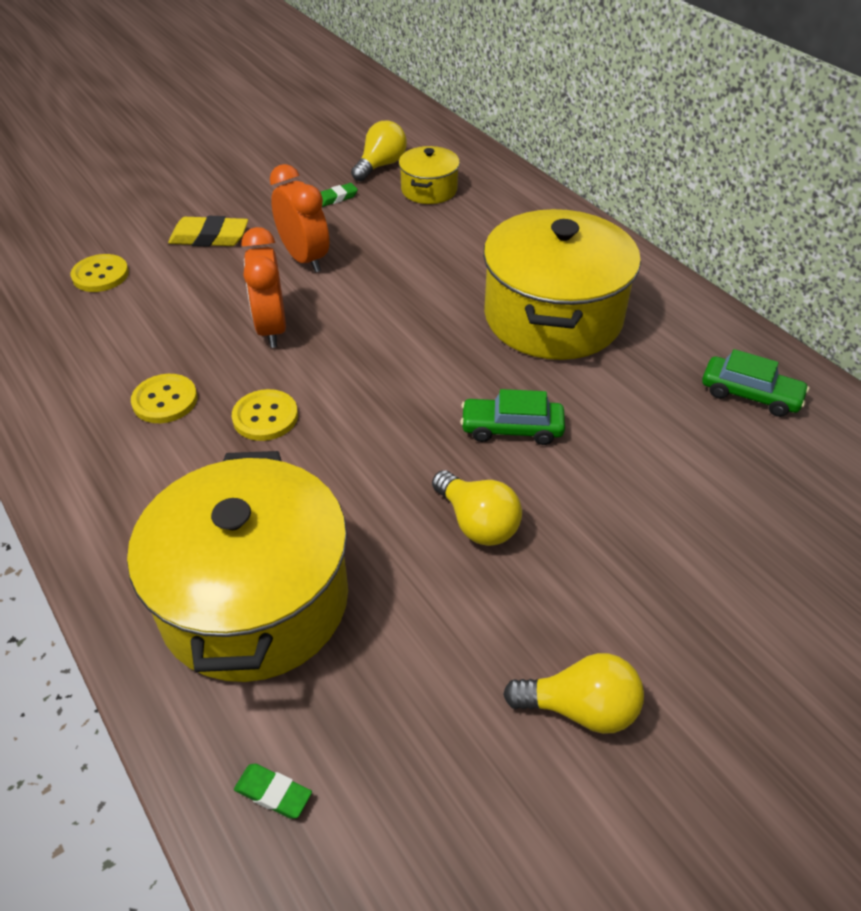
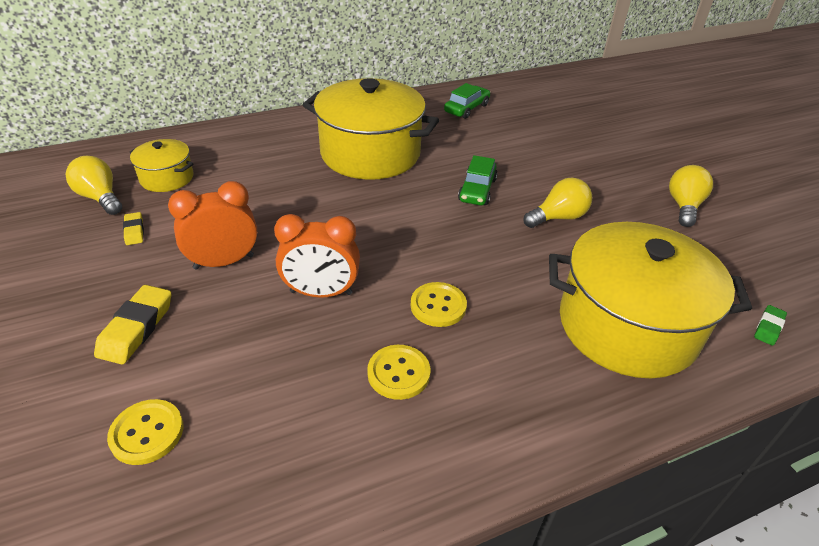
camera: 80 degrees left, 5 degrees down
(336, 198) = (134, 231): green eraser -> yellow eraser

